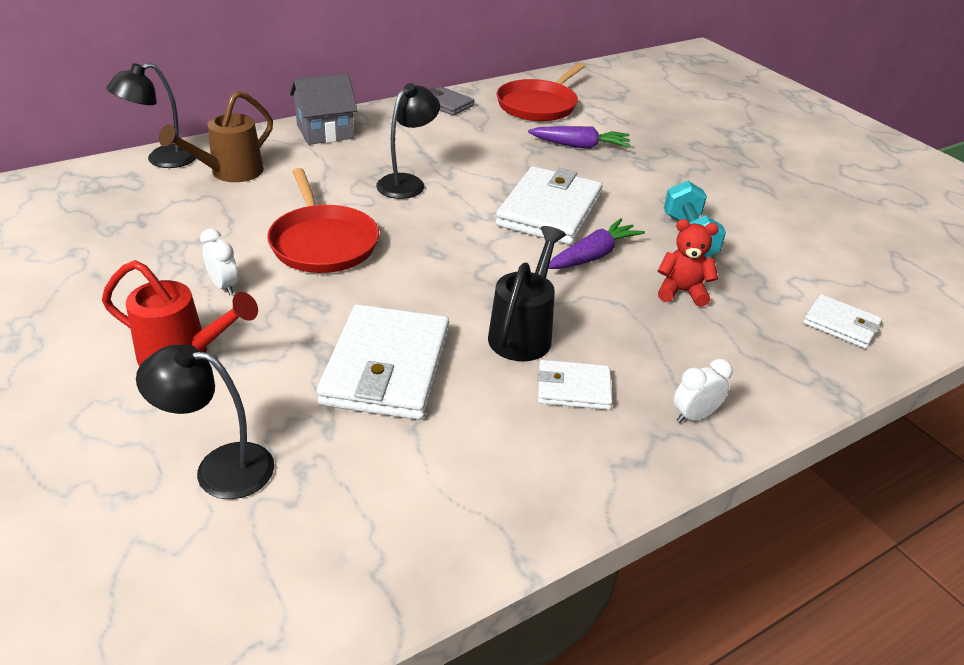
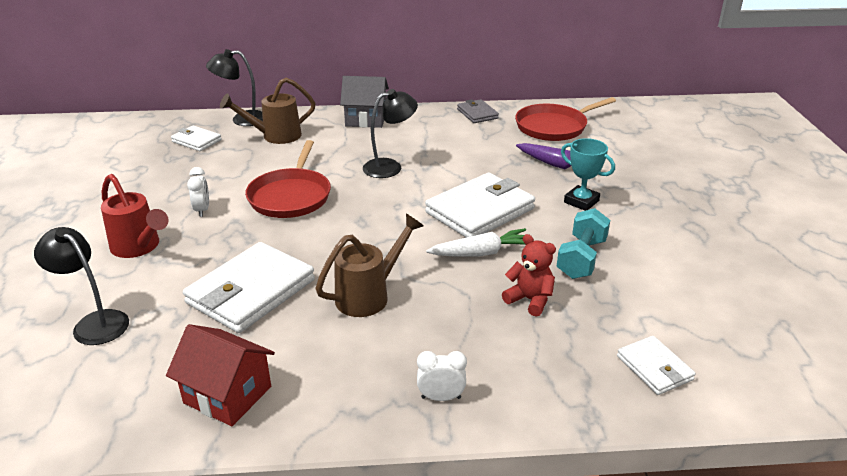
camera: 30 degrees right, 5 degrees down
(477, 493) = (227, 395): none -> red house
(523, 333) = (369, 295): black watering can -> brown watering can
(573, 388) = (366, 346): white wallet -> white wallet (196, 141)
(593, 256) = (482, 253): purple carrot -> white carrot
(636, 179) = (581, 201): none -> turquoise trophy

